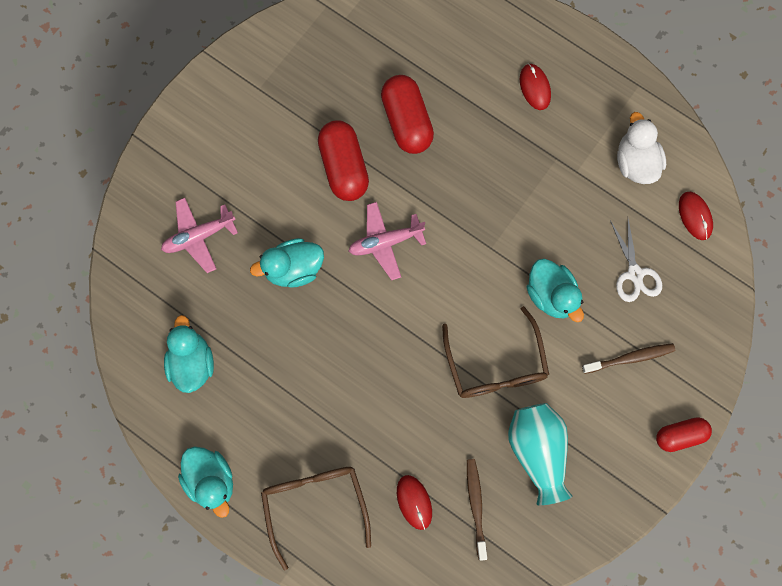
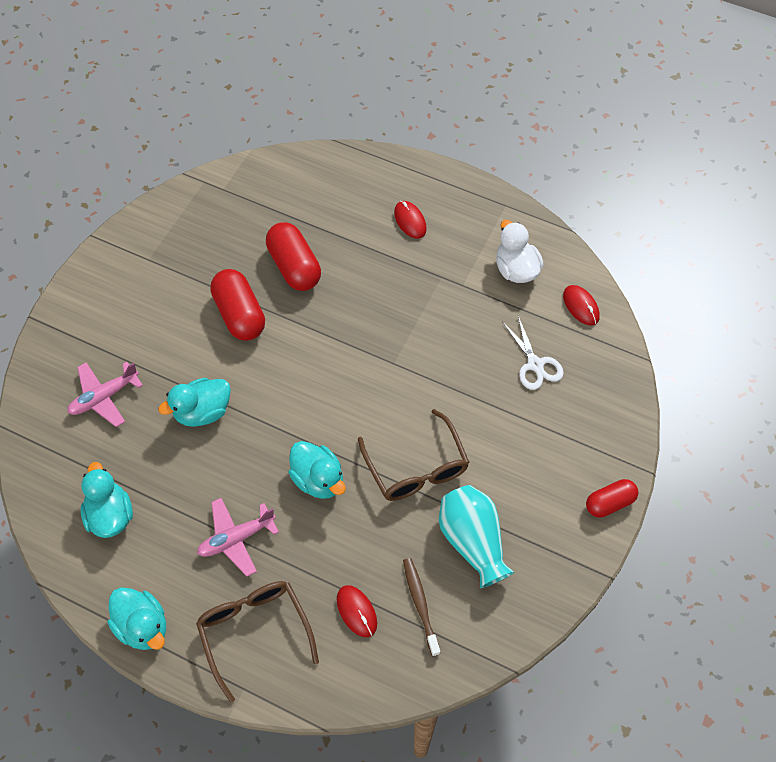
camera: 10 degrees left, 15 degrees down
(385, 242) = (290, 374): pink plane -> pink plane (236, 539)
(551, 295) = (459, 396): turquoise duck -> turquoise duck (318, 479)
(630, 358) = (546, 440): brown toothbrush -> none

